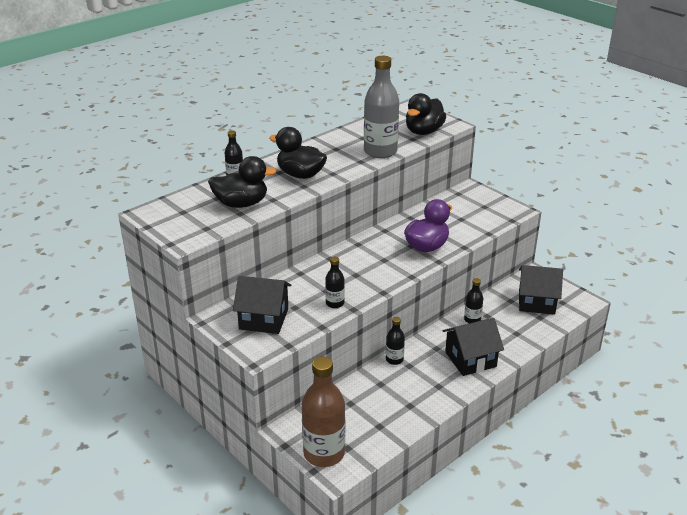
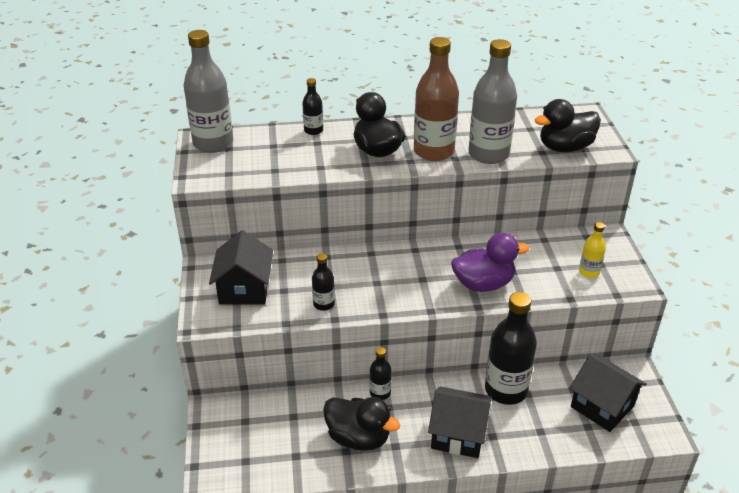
camera: 35 degrees right, 5 degrees up
(164, 213) = (213, 143): none -> grey bottle
(241, 204) = (287, 160): black duck -> black duck (358, 438)
(264, 319) = (244, 289): black house -> black house turned 45 degrees clockwise
(324, 453) = (220, 454): brown bottle -> brown bottle (433, 151)
(472, 319) = (506, 390): black bottle -> black bottle, size x2.04
(482, 214) = (589, 272): none -> yellow bottle

